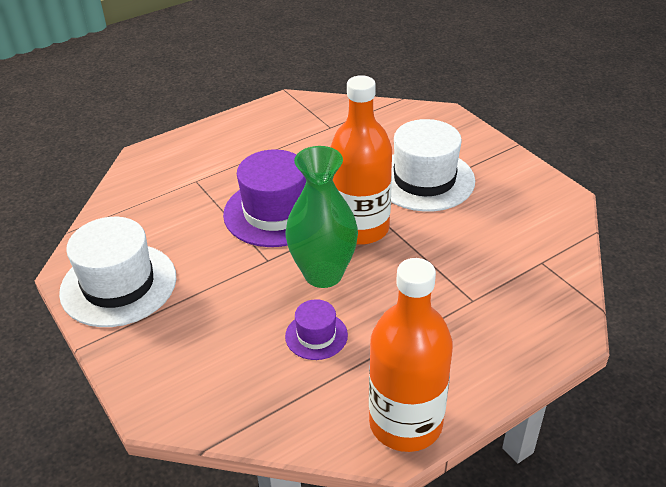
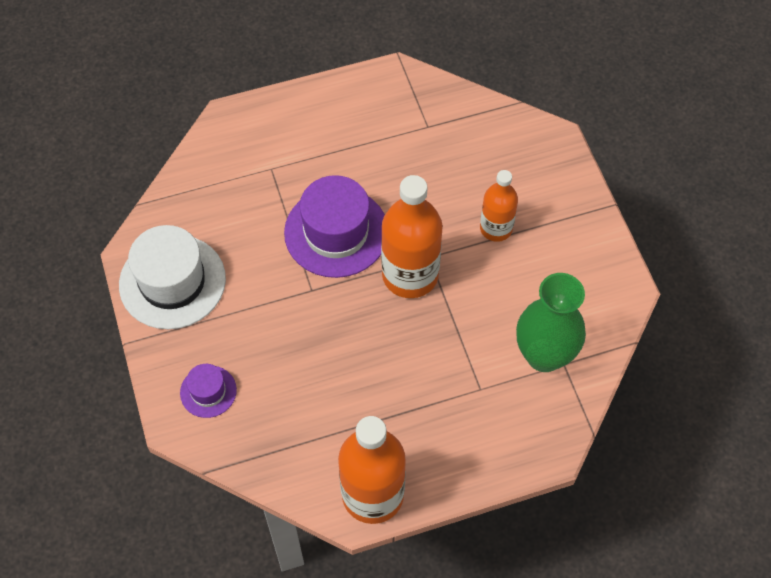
camera: 15 degrees right, 20 degrees up
(316, 335) = (328, 387): purple hat -> purple hat (208, 391)
(323, 274) = (357, 321): green vase -> green vase (544, 355)
(424, 180) = (496, 228): white hat -> orange bottle

